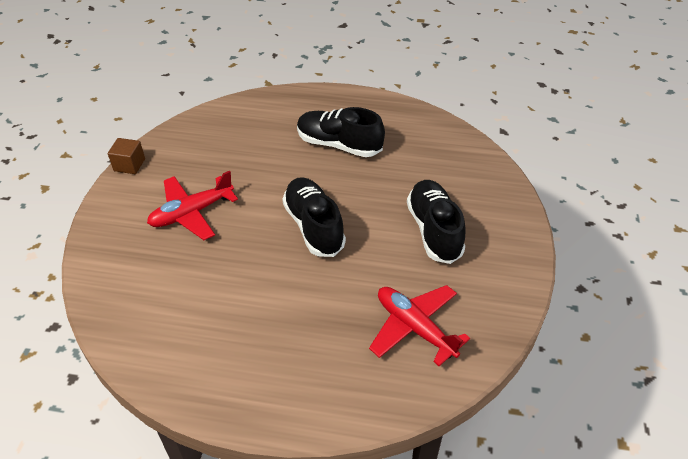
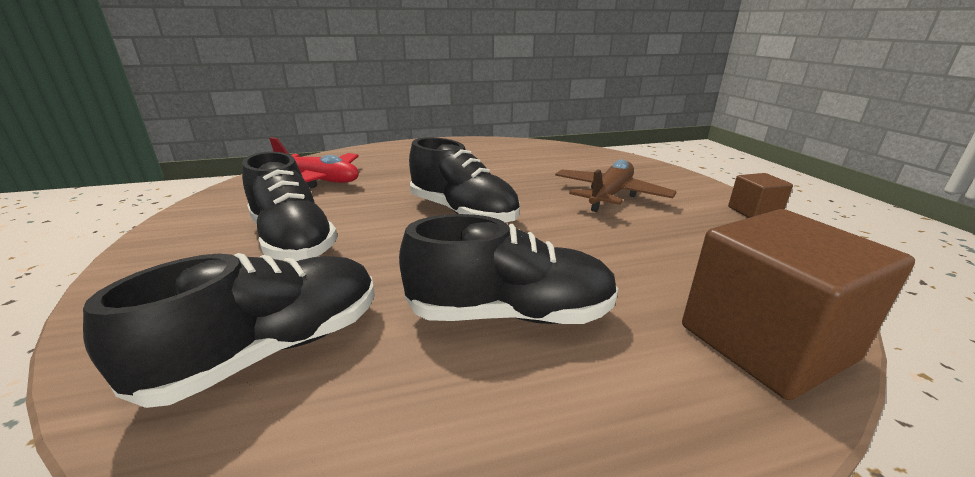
camera: 155 degrees right, 20 degrees down
(192, 213) = (610, 195): red plane -> brown plane
(258, 107) = (765, 343): none -> brown cube
(437, 158) = (272, 349): none -> black shoe

